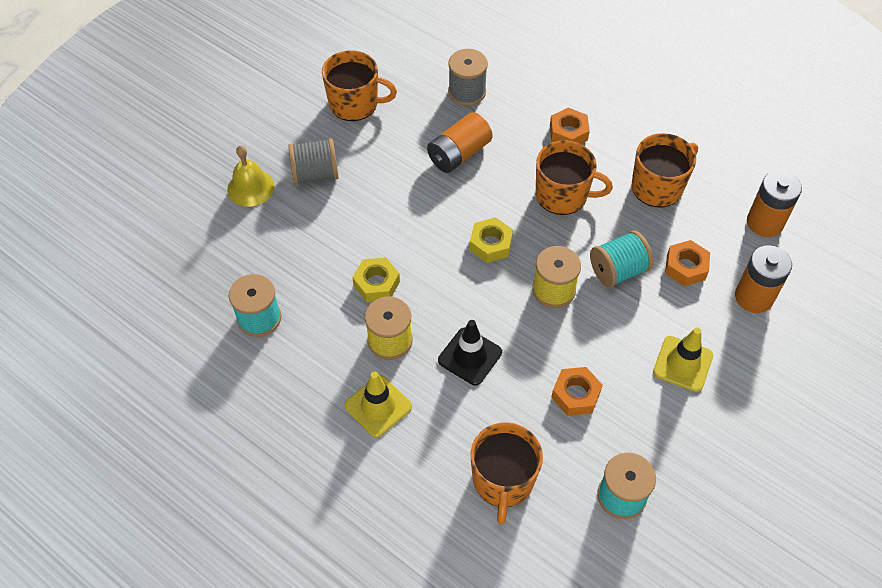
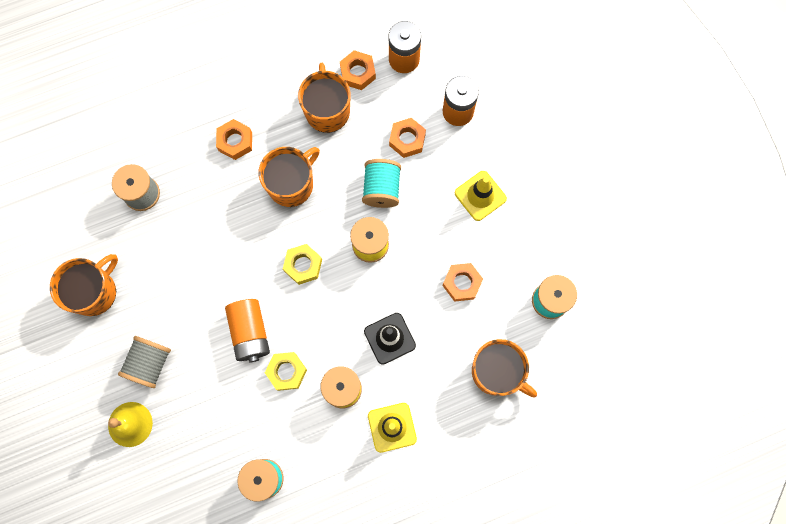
camera: 60 degrees left, 20 degrees up
(459, 154) = (202, 238): orange battery -> orange battery (250, 332)
(716, 192) = (358, 73): none -> orange nut

